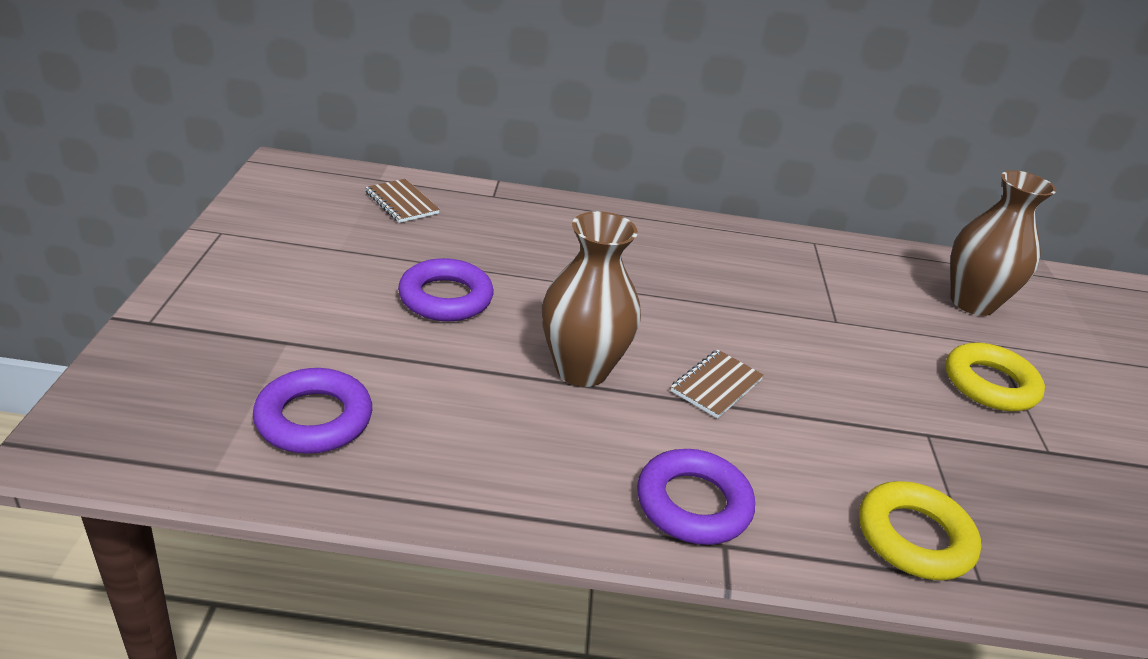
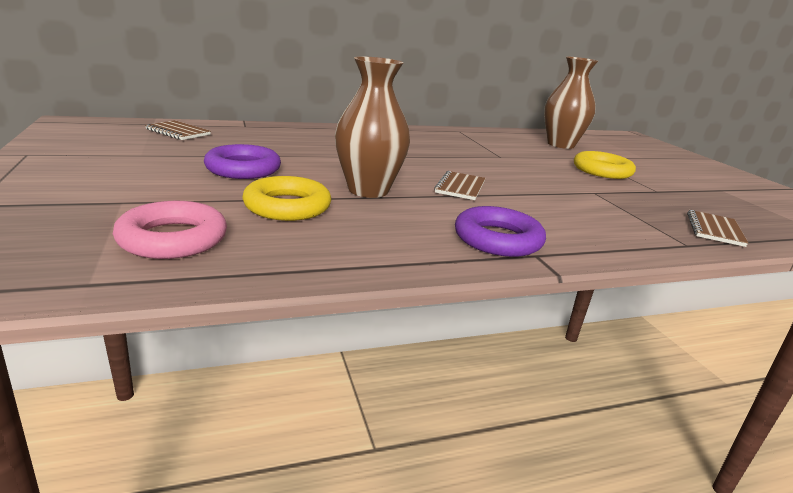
camera: 20 degrees left, 10 degrees down
(314, 419) = (173, 239): purple ring -> pink ring
(914, 538) = (635, 233): yellow ring -> yellow ring (287, 206)
(1063, 561) = (714, 230): none -> brown notebook

